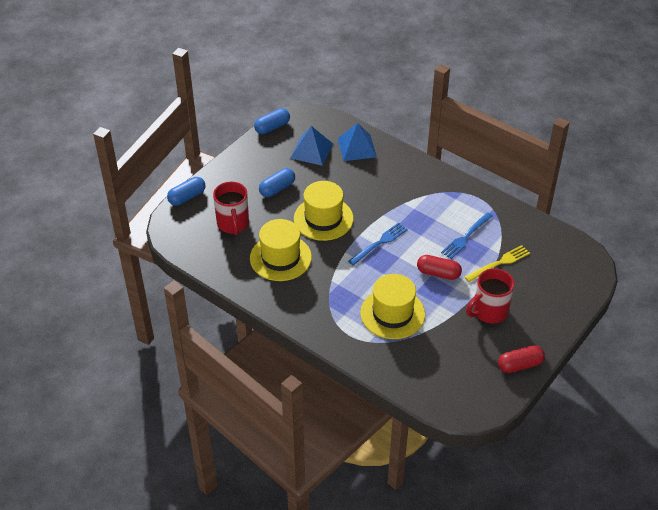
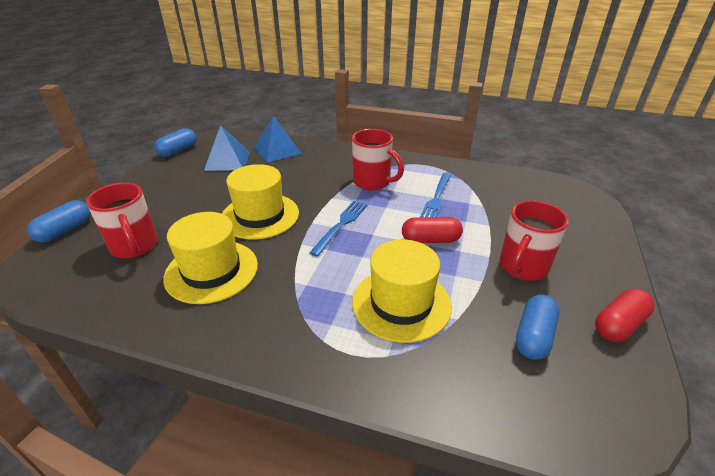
camera: 20 degrees left, 10 degrees down
(277, 189) = (193, 199): blue capsule -> blue capsule (533, 336)
(423, 207) = (373, 182): none -> red mug
(499, 263) = (491, 214): yellow fork -> none

